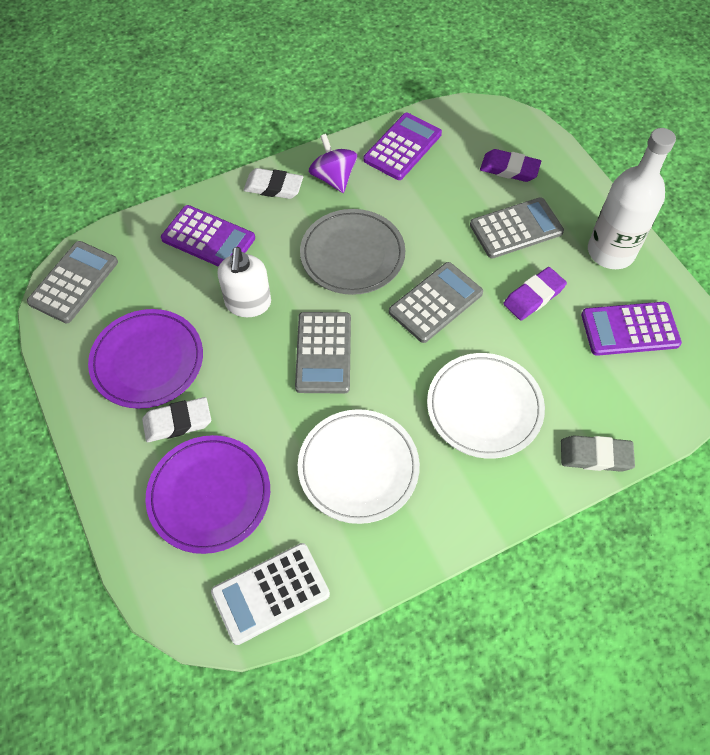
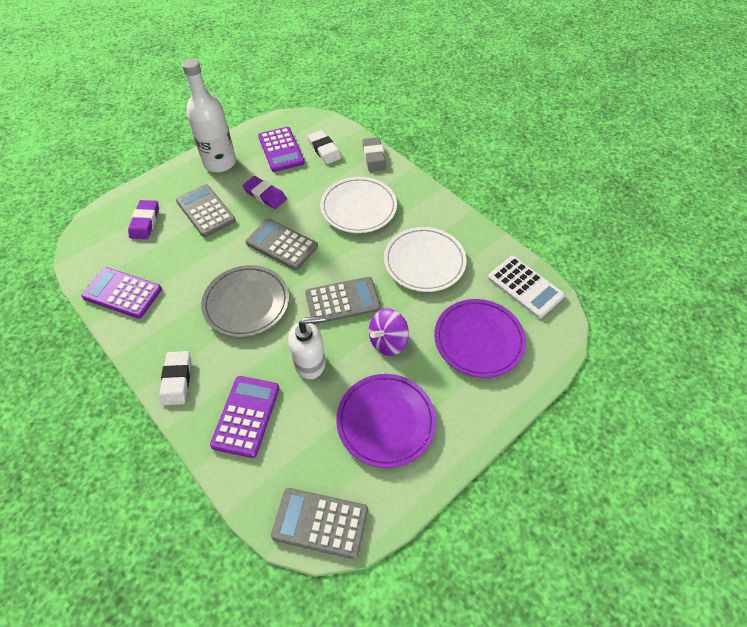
camera: 105 degrees left, 5 degrees down
(177, 422) = (431, 379): white eraser -> white eraser (324, 150)
(333, 178) = (162, 335): purple spinning top -> purple spinning top (388, 341)

